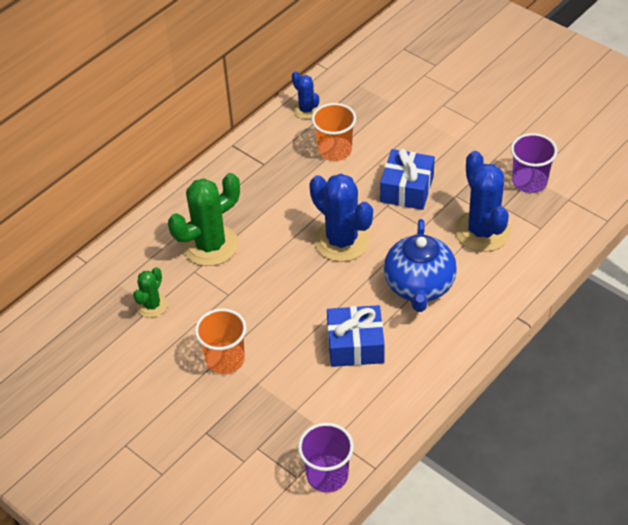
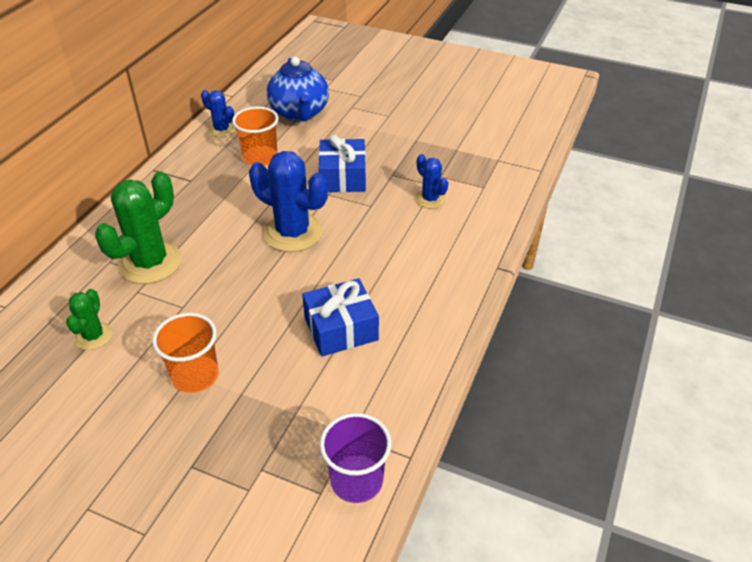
camera: 20 degrees left, 5 degrees down
(419, 287) = (388, 259): blue teapot -> blue teapot (299, 113)
(482, 231) = (430, 199): blue cactus -> blue cactus, size x0.54
(529, 182) = (456, 152): purple cup -> none

